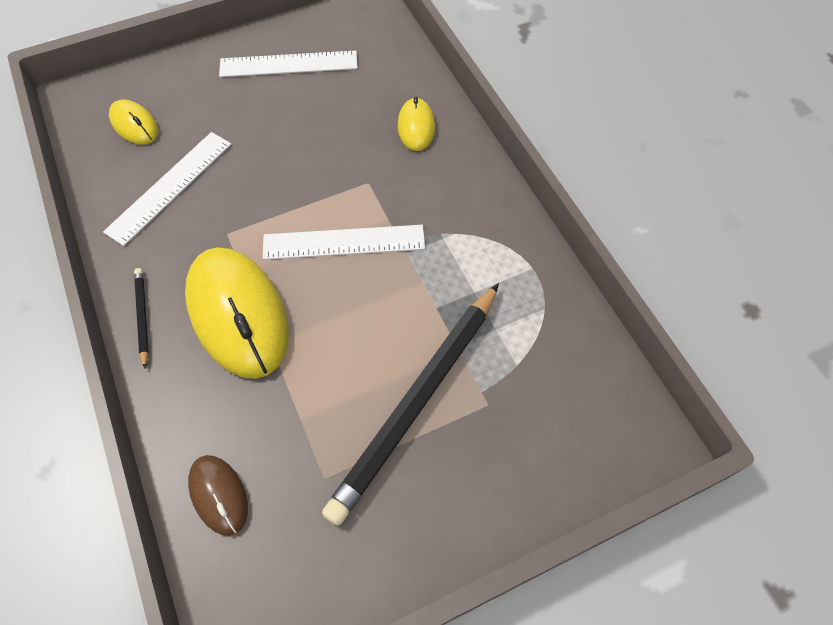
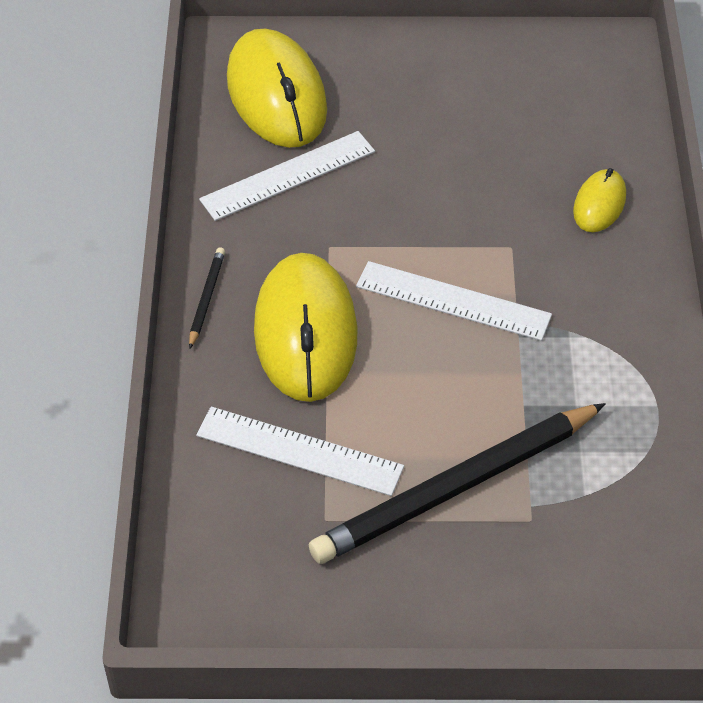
camera: 25 degrees right, 10 degrees down
(134, 125) = (276, 95): yellow mouse -> yellow mouse, size x2.02
(219, 495) = (214, 493): brown mouse -> none
(288, 64) = (481, 82): white ruler -> white ruler (299, 451)

